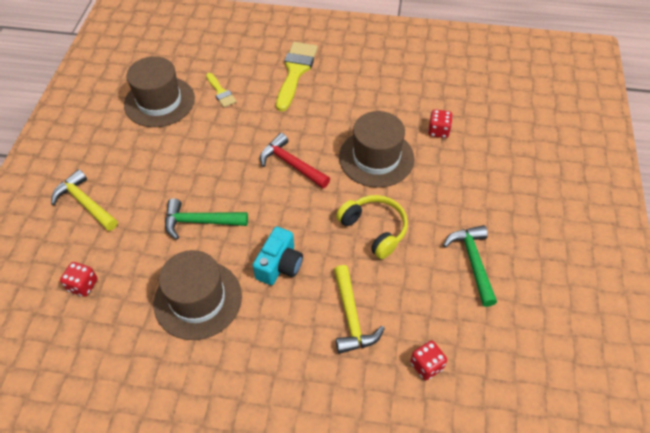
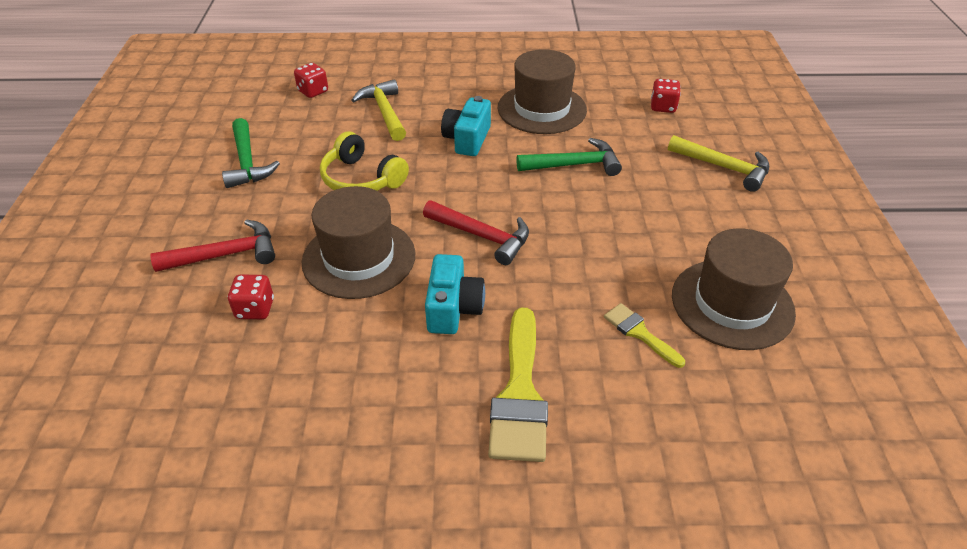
camera: 170 degrees right, 10 degrees down
(320, 117) = (453, 308): none -> turquoise camera
(466, 171) = (225, 255): none -> red hammer

